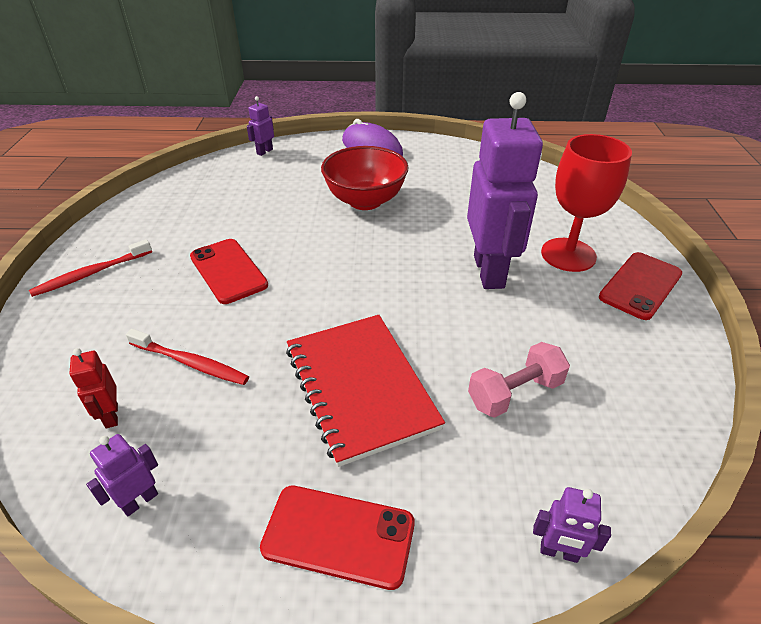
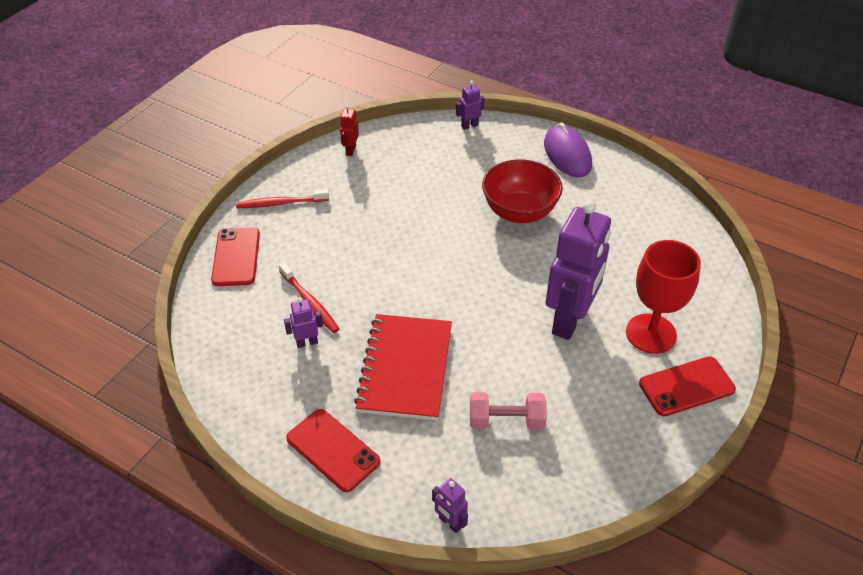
camera: 30 degrees right, 5 degrees up
(111, 416) = (247, 318): red robot -> red robot (350, 150)
(140, 501) = (239, 378): purple robot -> purple robot (307, 342)
(228, 271) = (373, 238): red phone -> red phone (236, 257)

